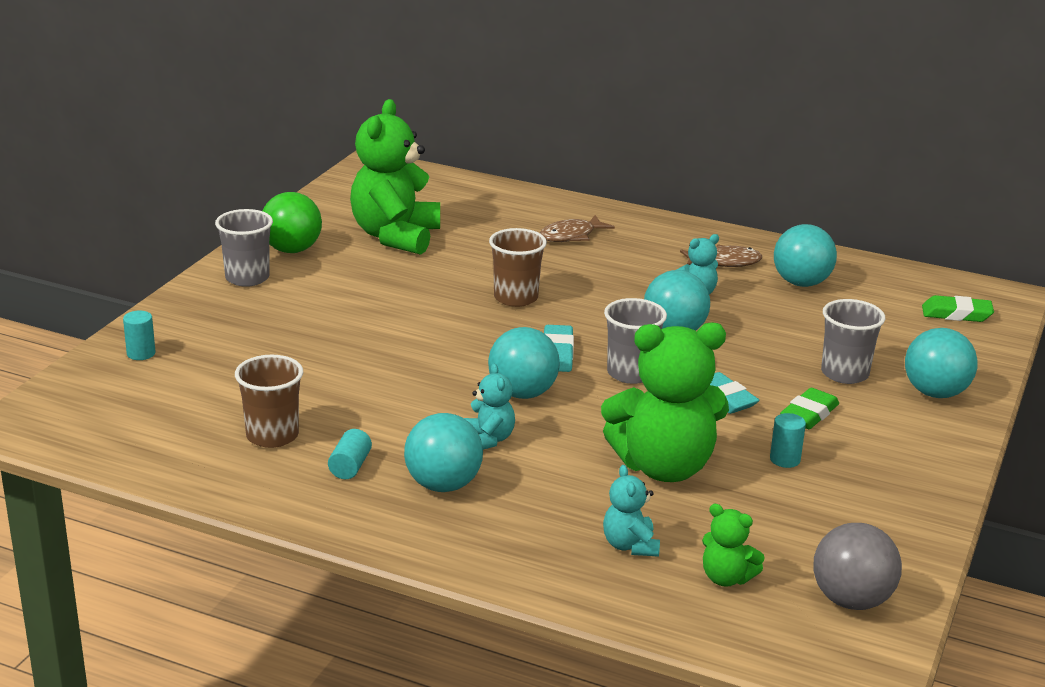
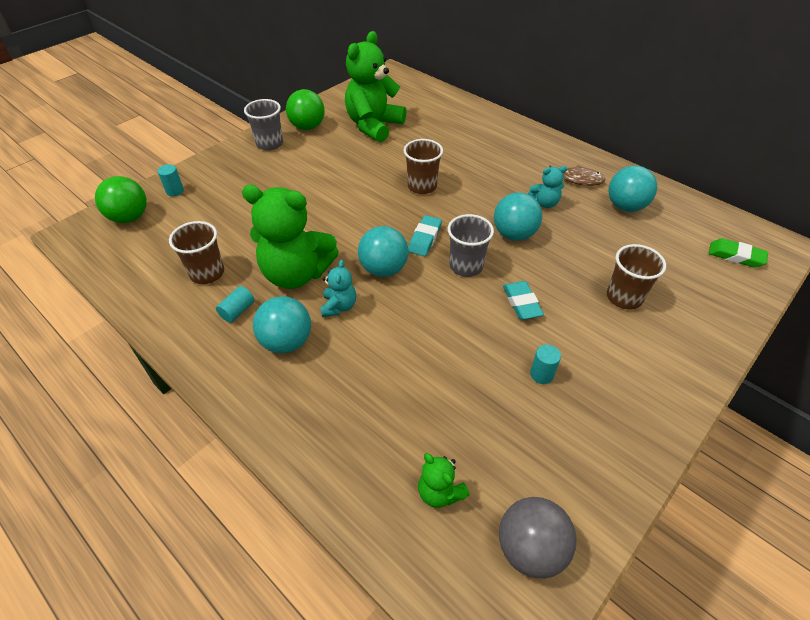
camera: 20 degrees right, 20 degrees up
(95, 394) = (130, 217): none -> green ball
(571, 236) = (483, 142): brown fish -> none
(630, 545) = (384, 436): turquoise teddy bear -> none
(664, 467) = (447, 361): green teddy bear -> green teddy bear (296, 274)
(809, 414) = (579, 332): green eraser -> none
(844, 373) = (624, 297): grey cup -> brown cup
(935, 393) = (689, 331): turquoise ball -> none

